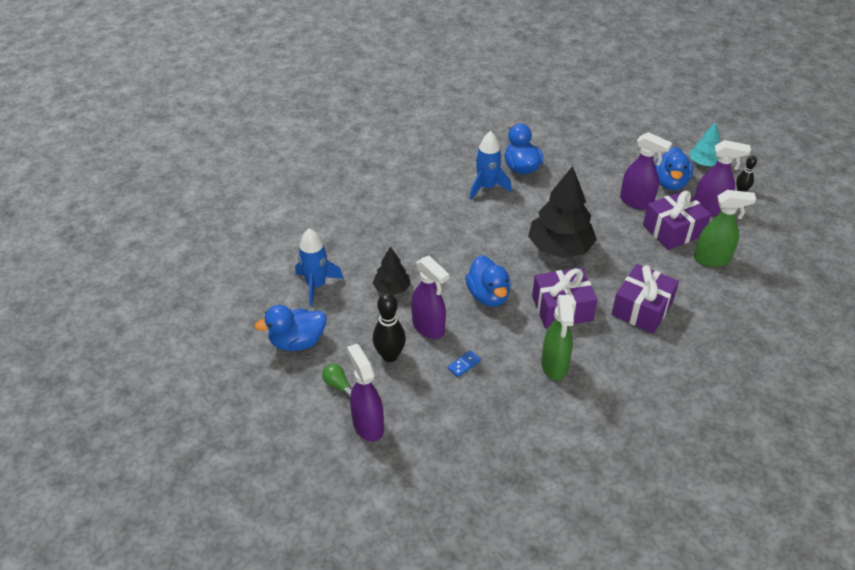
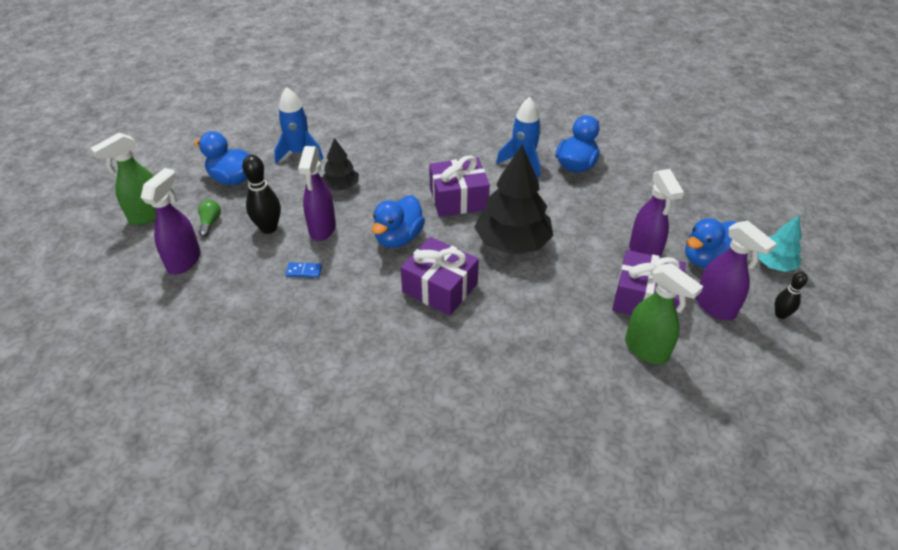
camera: 45 degrees right, 0 degrees up
(554, 366) = (364, 324): green spray bottle -> green spray bottle (147, 215)
(642, 308) = (508, 339): purple gift -> purple gift (458, 199)

